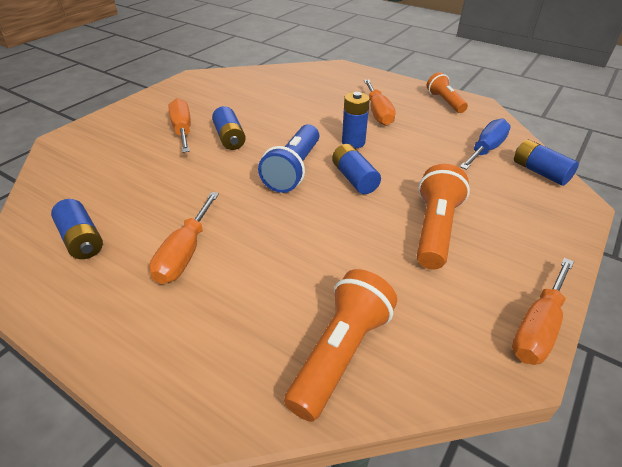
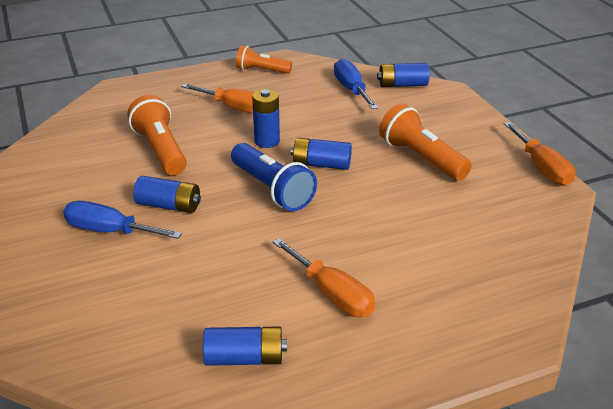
camera: 55 degrees left, 5 degrees down
(182, 130) = (110, 231): orange screwdriver -> blue screwdriver
(341, 353) = (507, 253): orange flashlight -> orange flashlight (161, 150)

